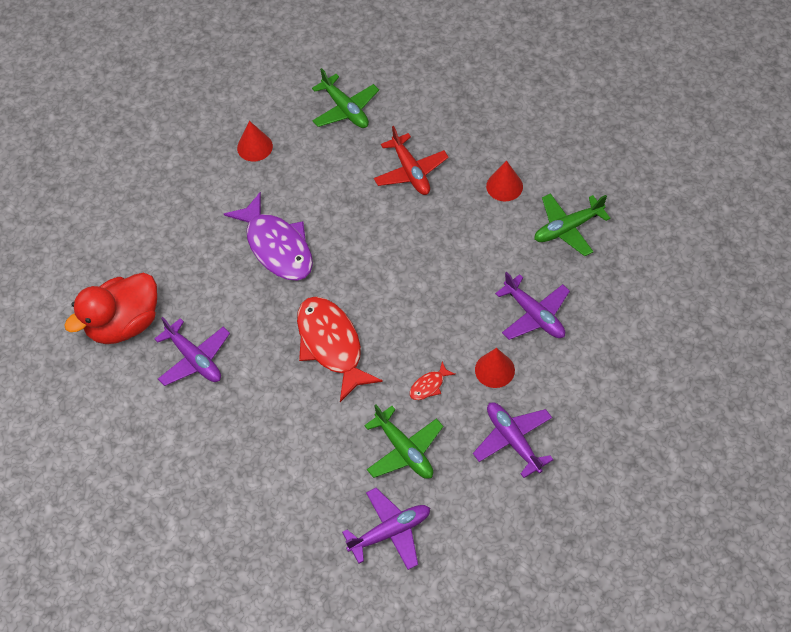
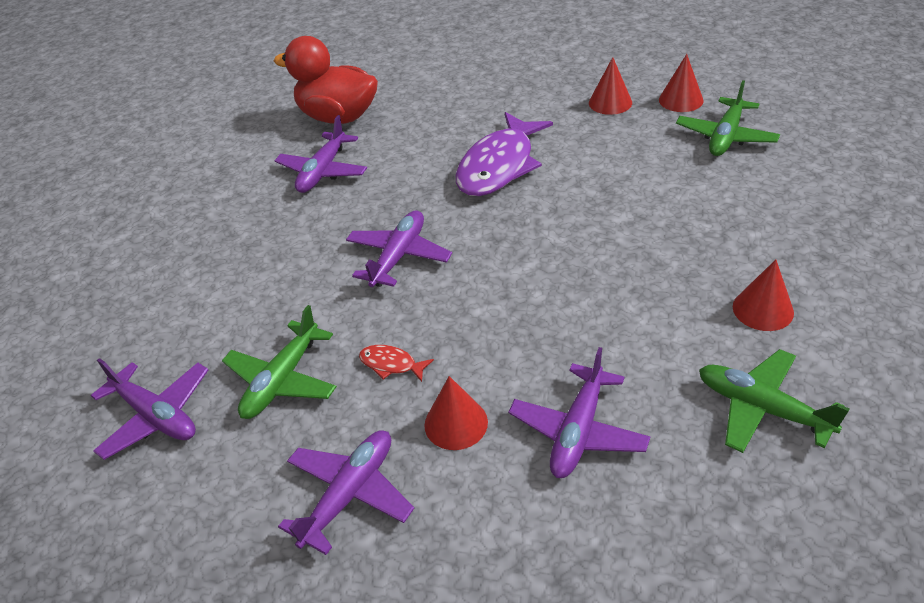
camera: 65 degrees right, 15 degrees down
(285, 107) = (681, 100): none -> red cone
(331, 345) = (399, 256): red fish -> purple plane
(410, 171) = (695, 218): red plane -> none

